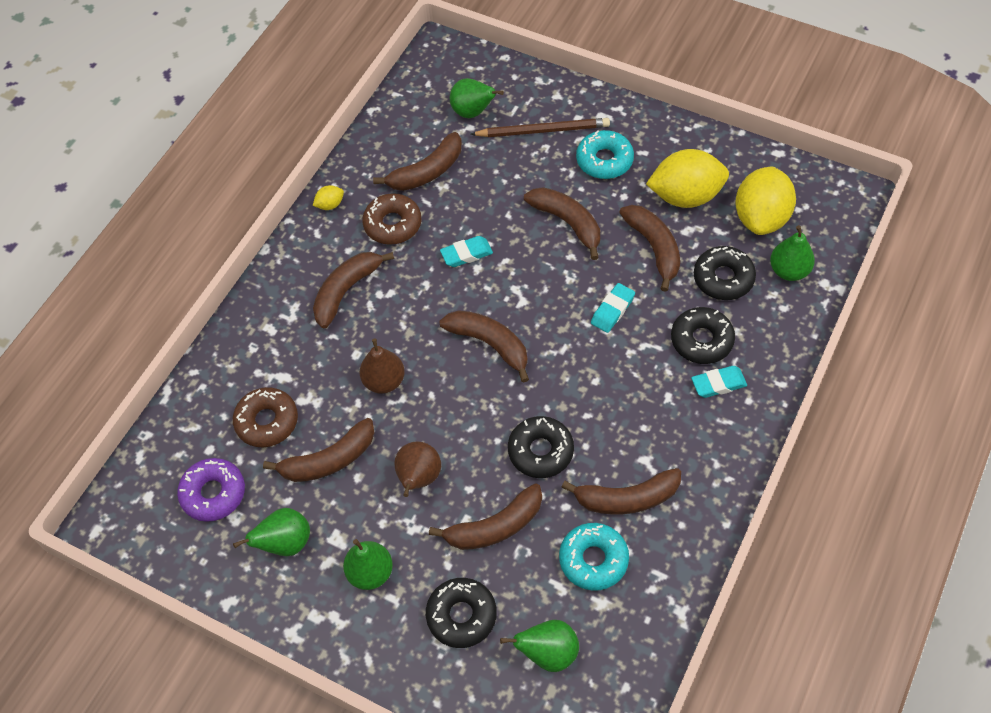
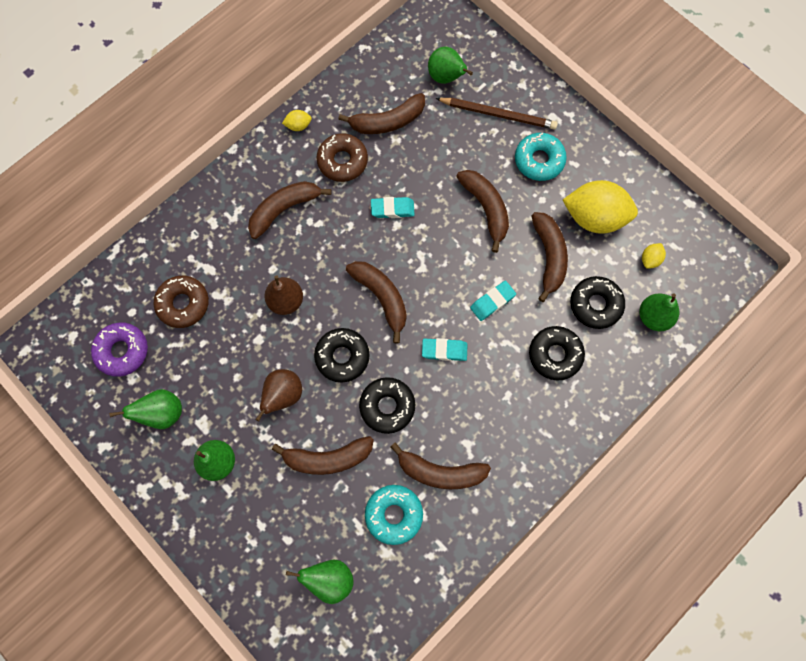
camera: 15 degrees right, 15 degrees up
(329, 460) = (219, 354): brown banana -> none
(461, 615) = (275, 523): black donut -> black donut (342, 356)
(718, 384) = (553, 399): turquoise eraser -> turquoise eraser (444, 350)
(761, 218) = (650, 259): yellow lemon -> yellow lemon, size x0.42

